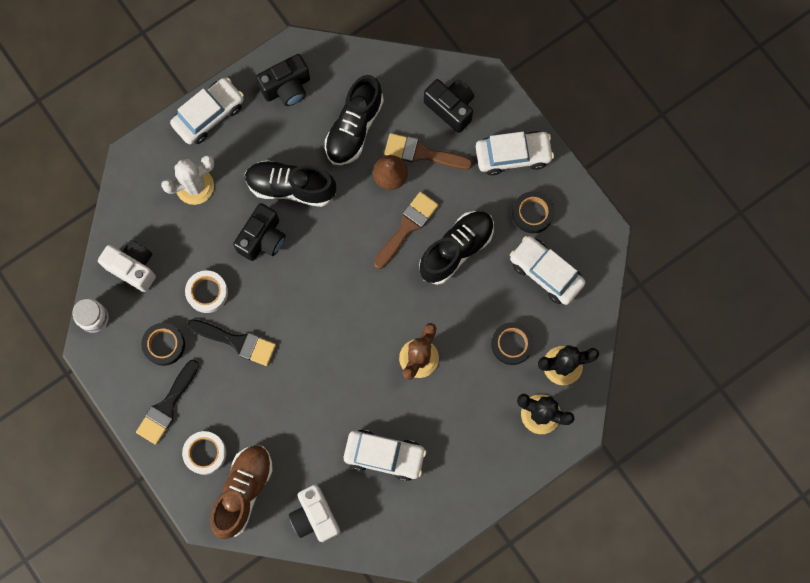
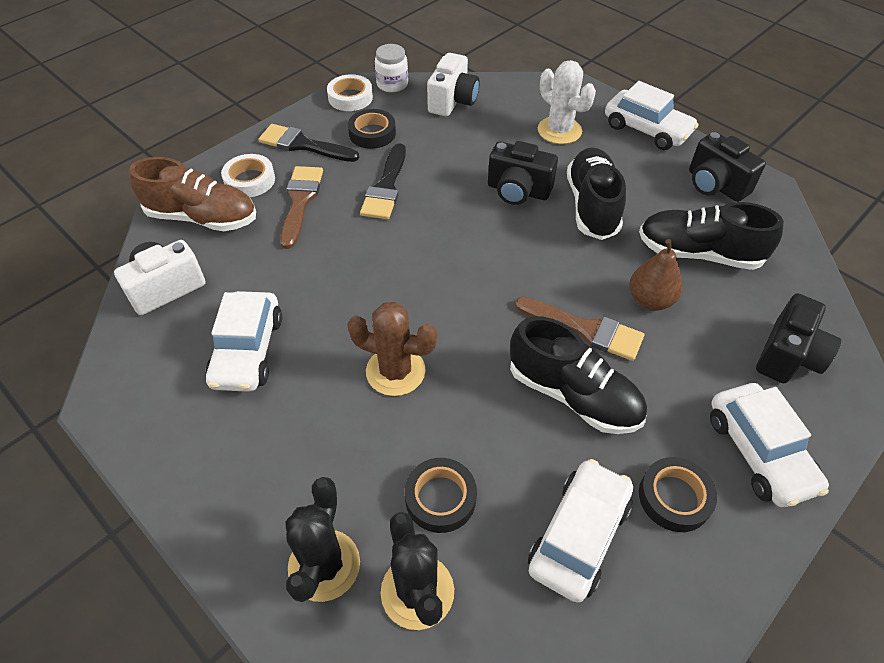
camera: 80 degrees right, 25 degrees down
(207, 292) = (439, 156): white tape -> white tape (350, 97)
(422, 153) = (701, 331): brown brush -> brown brush (300, 201)

